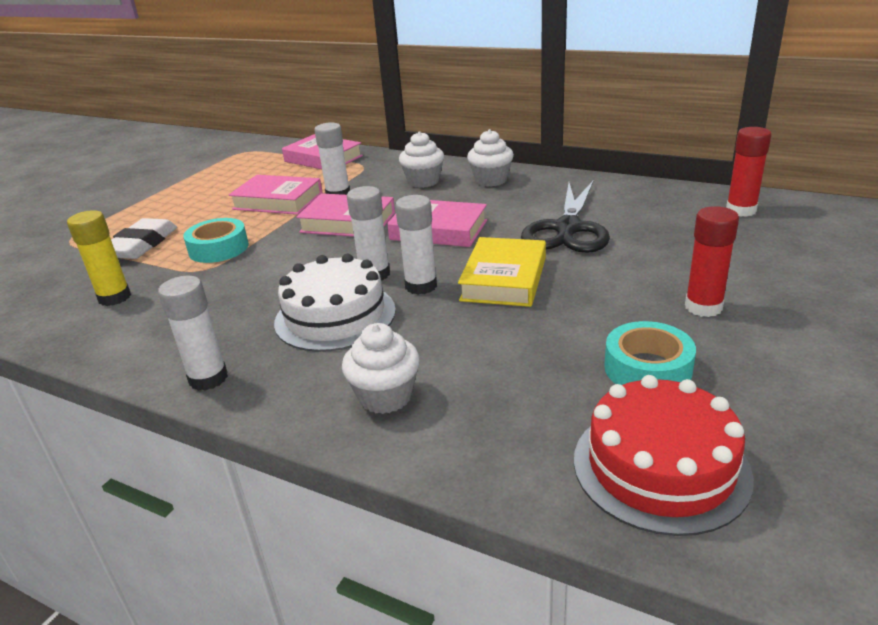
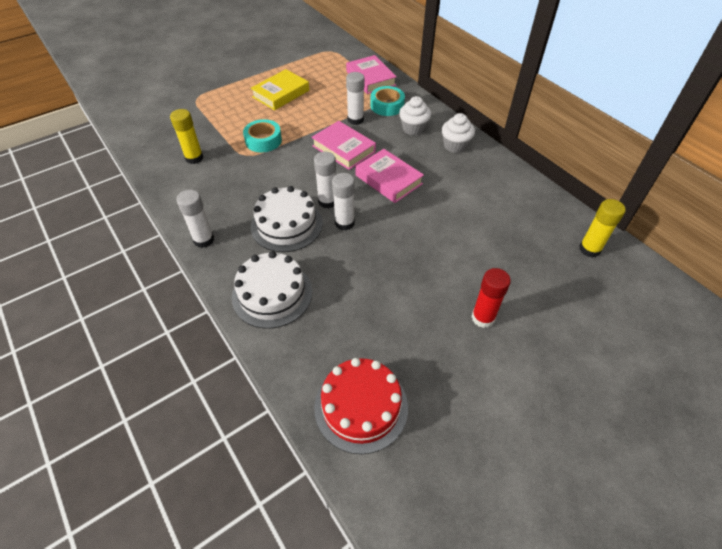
camera: 25 degrees right, 20 degrees up
(142, 245) = (228, 119): white eraser -> none
(278, 201) = (319, 111): pink book -> none
(385, 396) = (272, 294): white cupcake -> white cake
(504, 279) = (392, 239): yellow book -> yellow book (281, 94)
(567, 229) = (463, 214): black scissors -> none
(647, 368) = (411, 344): turquoise tape -> turquoise tape (387, 106)
(741, 210) = (589, 249): red glue stick -> yellow glue stick

